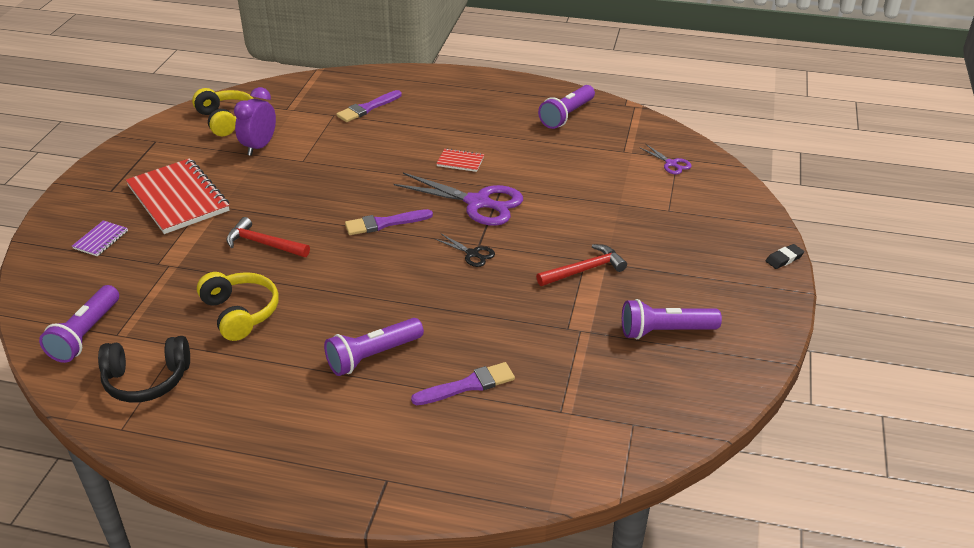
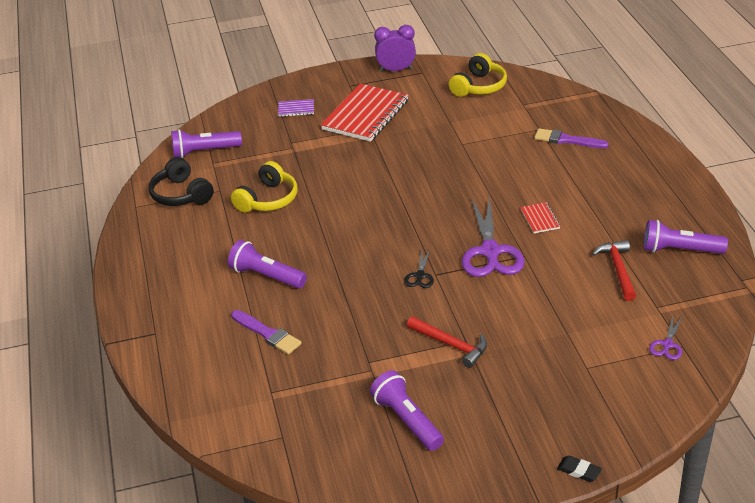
camera: 65 degrees right, 0 degrees up
(259, 147) = (460, 117): purple clock -> purple clock (396, 70)
(263, 244) = (347, 174): red hammer -> red hammer (618, 269)
(384, 223) = (419, 216): purple brush -> none

